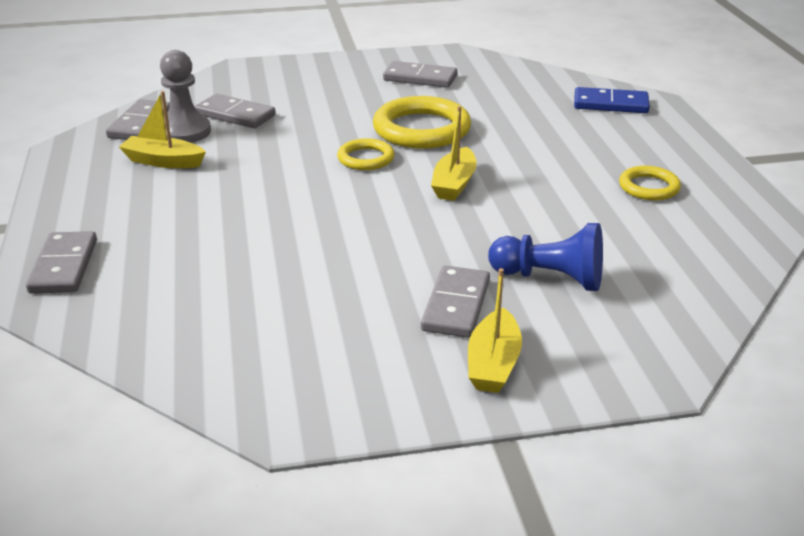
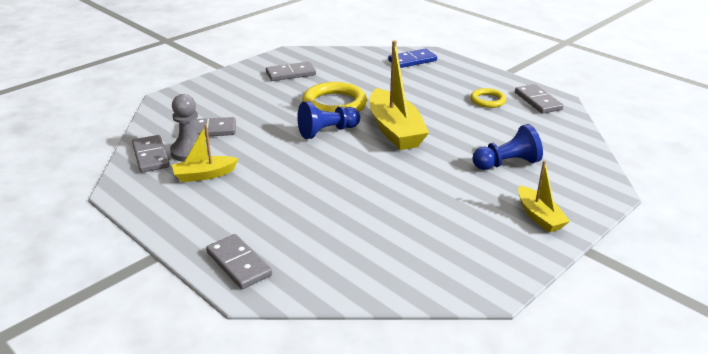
camera: 35 degrees left, 0 degrees up
(366, 158) = (327, 131): yellow ring -> blue pawn
(454, 184) = (395, 130): yellow boat -> yellow boat, size x1.78
(456, 305) = (484, 195): grey domino -> grey domino (538, 101)

